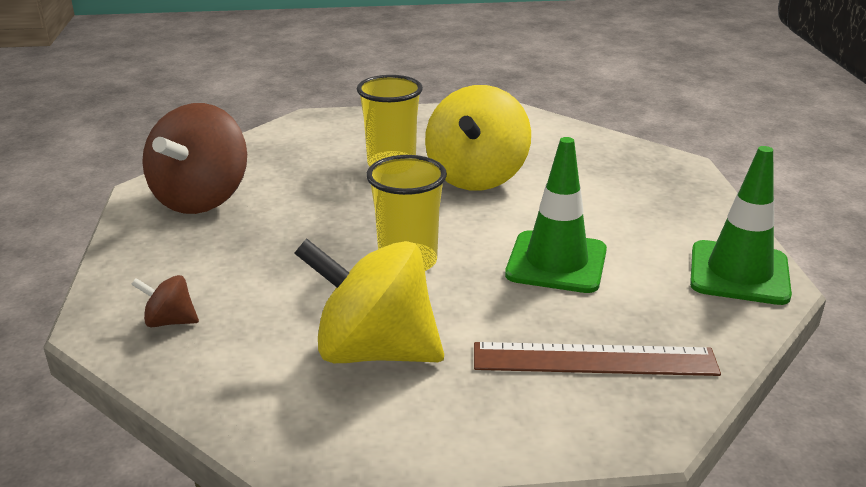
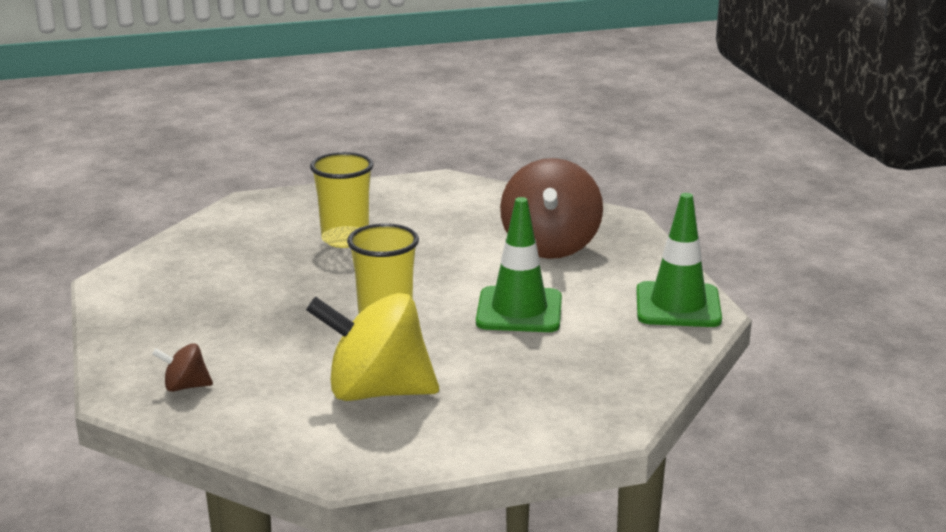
camera: 10 degrees left, 5 degrees down
(201, 199) = (169, 284): brown spinning top -> brown spinning top (550, 246)
(476, 177) = (430, 244): yellow spinning top -> none
(594, 359) = (564, 380): brown ruler -> none

